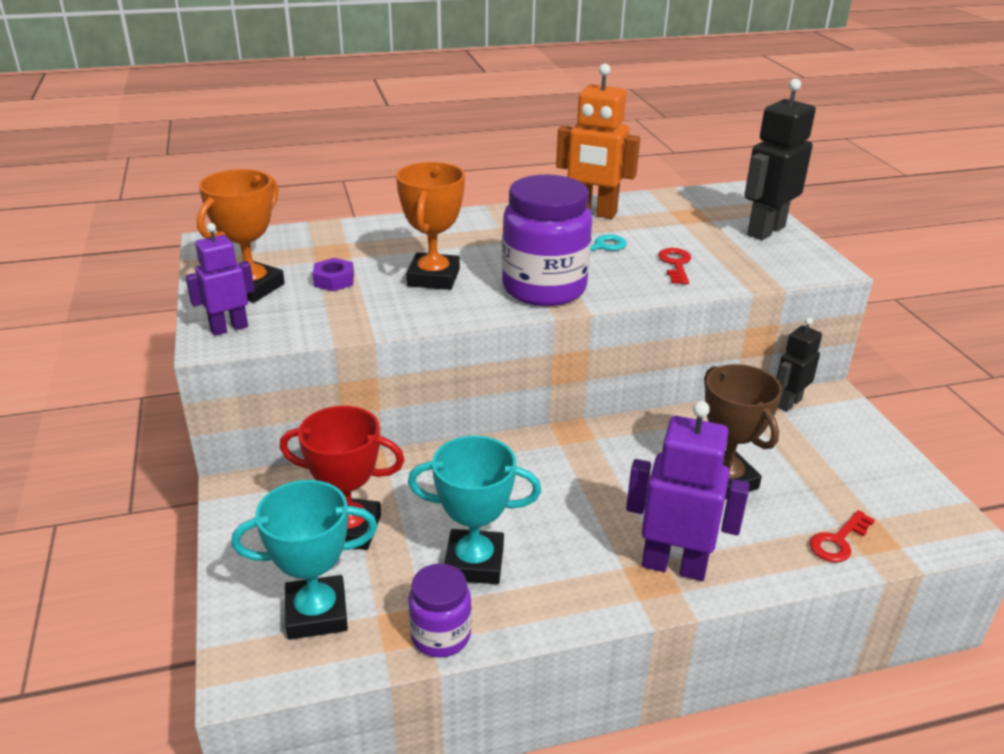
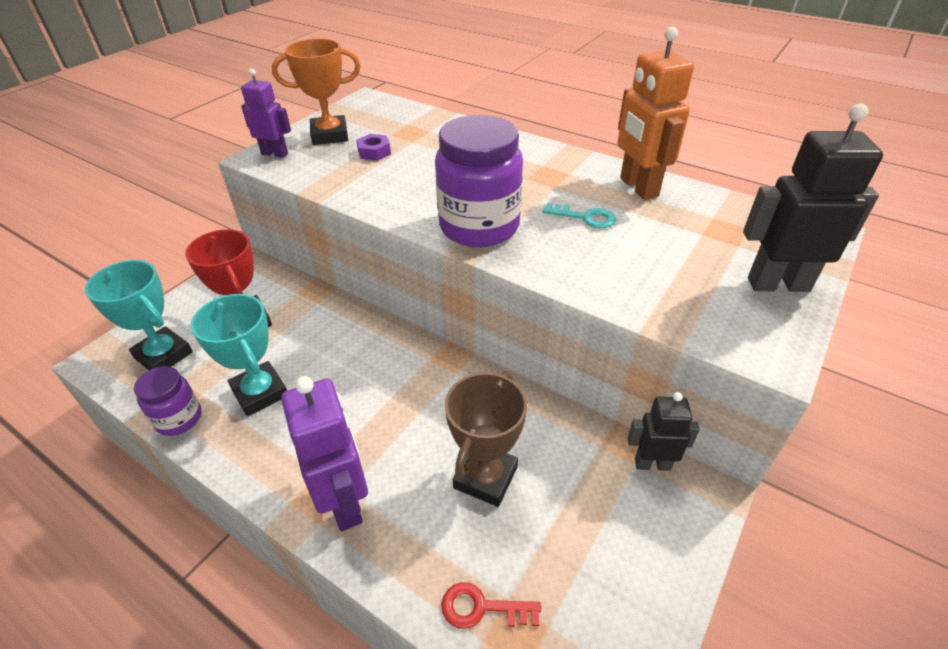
camera: 50 degrees right, 10 degrees up
(433, 278) = (428, 180): orange trophy -> none
(676, 264) = (620, 266): red key -> none

